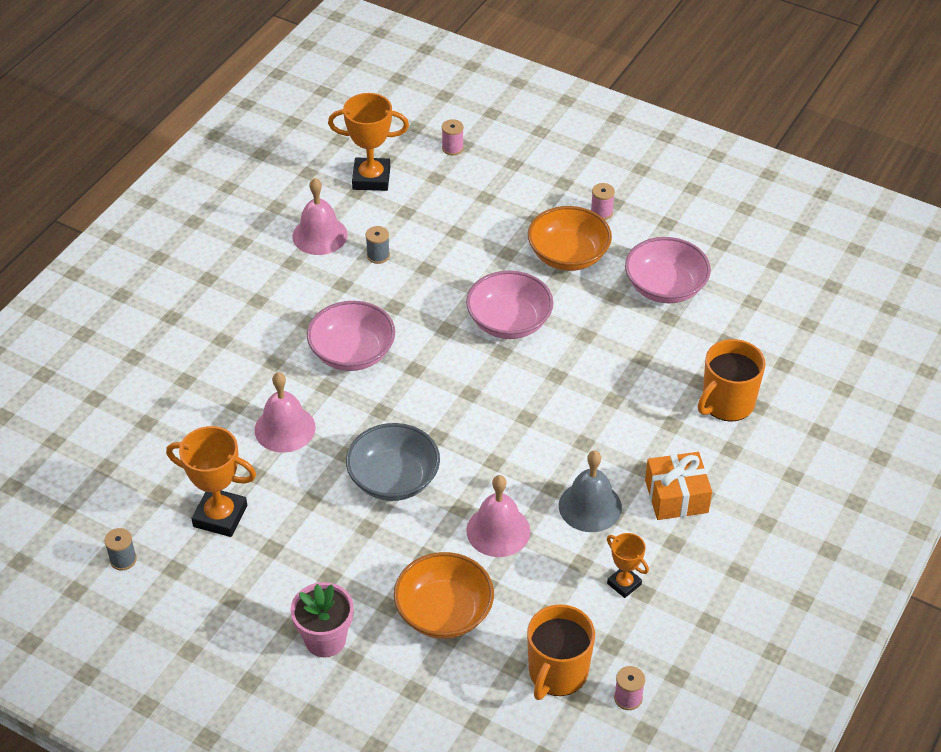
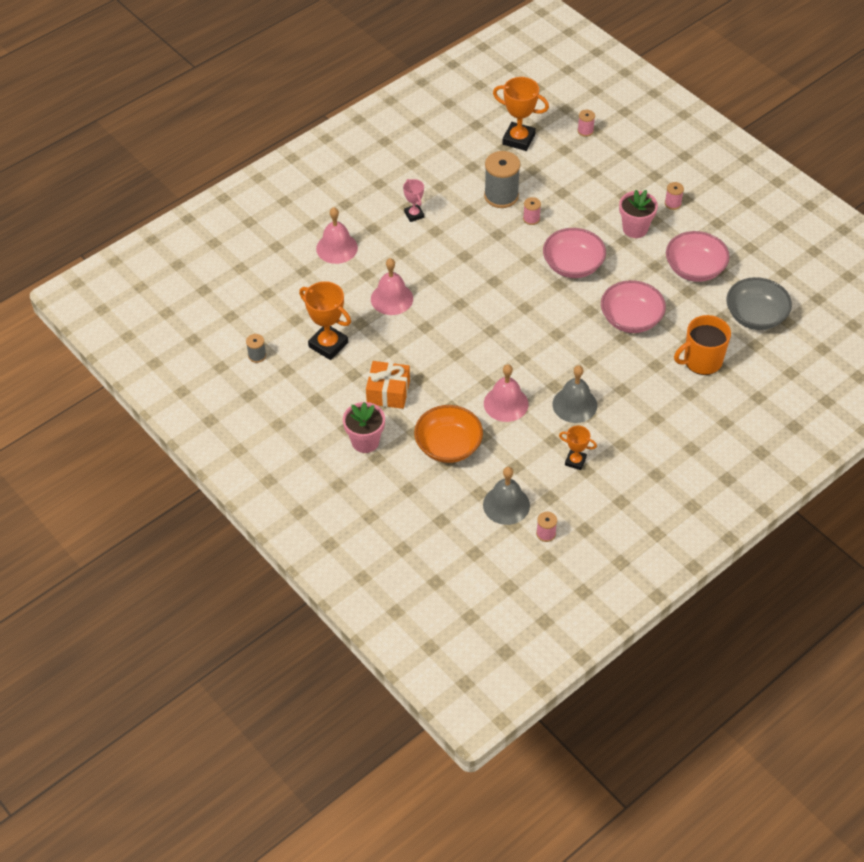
camera: 20 degrees right, 5 degrees up
(271, 308) = (414, 215): none -> pink trophy
(320, 235) = (466, 172): pink bell -> pink bell (337, 248)
(352, 353) = (456, 259): pink bowl -> pink bowl (631, 319)
(378, 256) = (501, 196): grey spool -> grey spool, size x2.06
(394, 479) = (450, 351): grey bowl -> grey bowl (755, 316)
(430, 275) = (531, 219): none -> pink spool
(557, 673) = (506, 505): orange mug -> grey bell
(568, 255) = (635, 229): orange bowl -> pink flower pot
(624, 584) = (575, 461): orange trophy -> orange trophy turned 45 degrees counterclockwise
(676, 496) = (637, 414): orange gift -> orange gift (388, 392)

